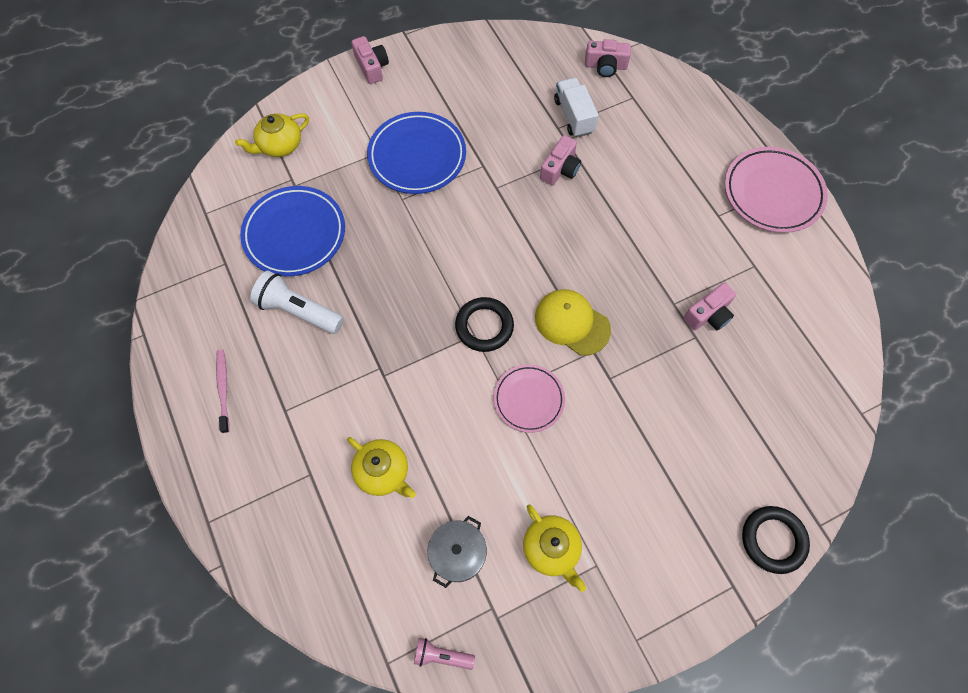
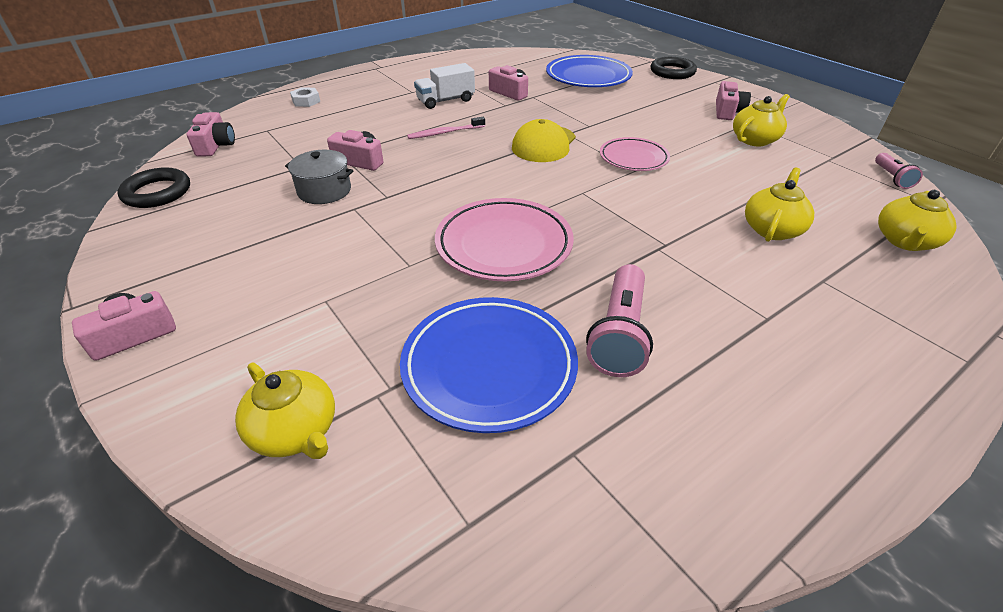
camera: 100 degrees left, 25 degrees down
(223, 389) = (788, 393): pink toothbrush -> pink toothbrush (445, 133)
(299, 311) = (619, 334): white flashlight -> pink flashlight
(338, 581) = (905, 241): none -> yellow teapot
(417, 156) = (335, 261): blue plate -> blue plate (588, 77)
(458, 554) = (804, 179): grey pot -> grey pot (324, 191)
(484, 326) = (570, 187): black ring -> black ring (157, 192)
(574, 116) = (286, 158): white truck -> white truck (445, 101)
(630, 554) = (727, 112): none -> pink camera
(698, 122) = (306, 101): none -> white nut
(772, 193) = (387, 74): pink plate -> pink plate (504, 245)

